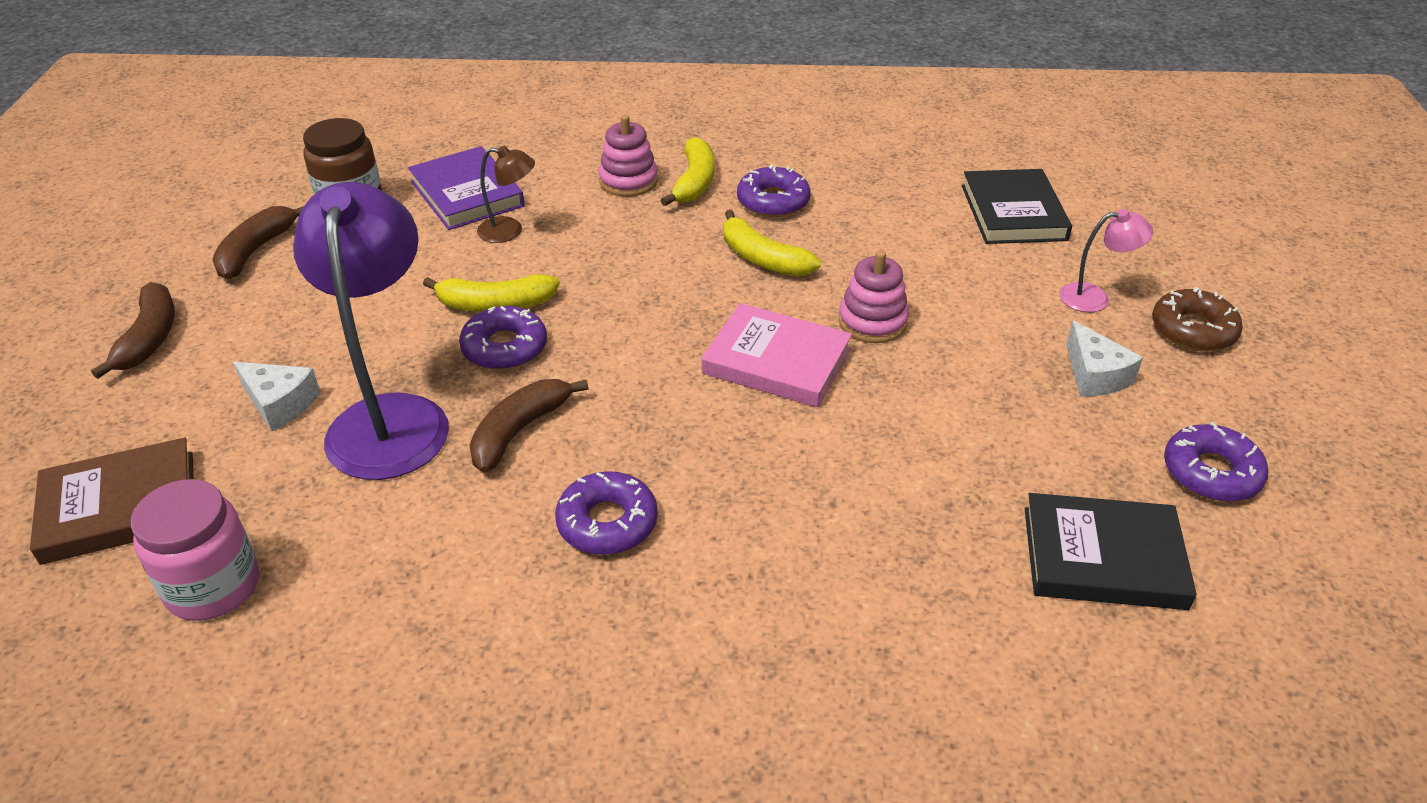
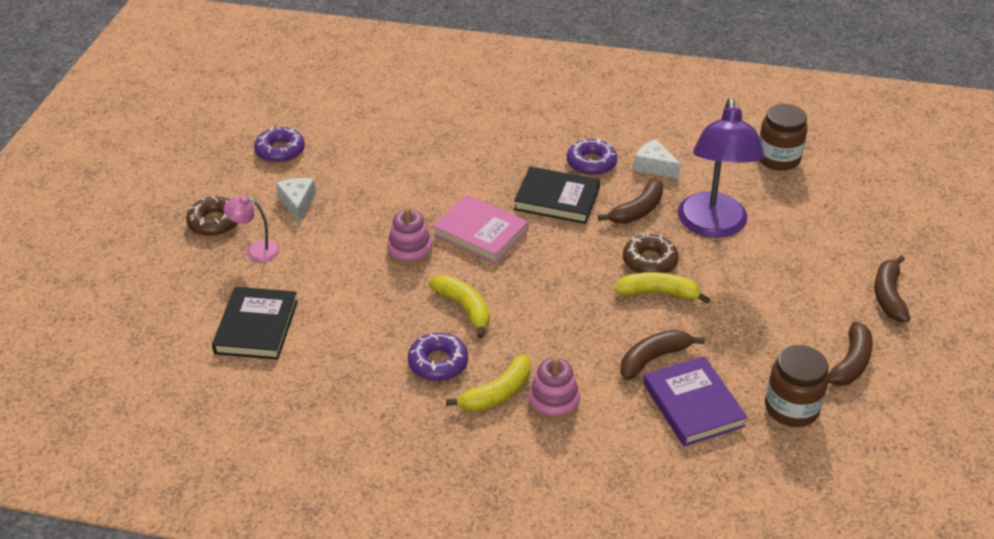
camera: 170 degrees left, 0 degrees up
(120, 506) = (844, 197): brown book -> none
(213, 586) = (778, 159): pink jar -> brown jar
(280, 403) = (781, 242): white cheese -> white cheese (654, 167)
(504, 348) = (649, 261): purple donut -> brown donut
(509, 231) = (653, 358): brown lamp -> brown banana
(694, 182) = (497, 393): yellow banana -> yellow banana turned 150 degrees counterclockwise
(1103, 557) = (362, 125): black book -> black book (557, 199)

